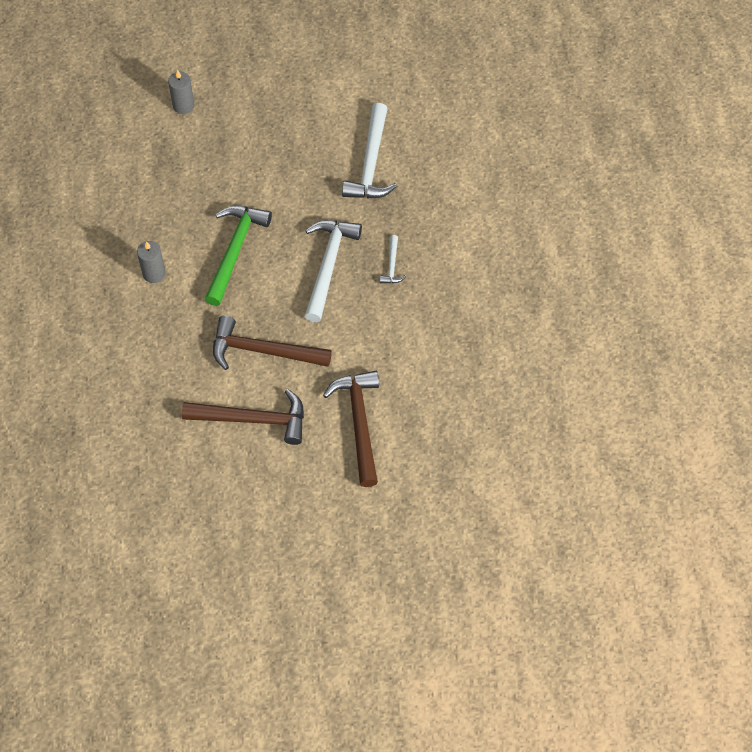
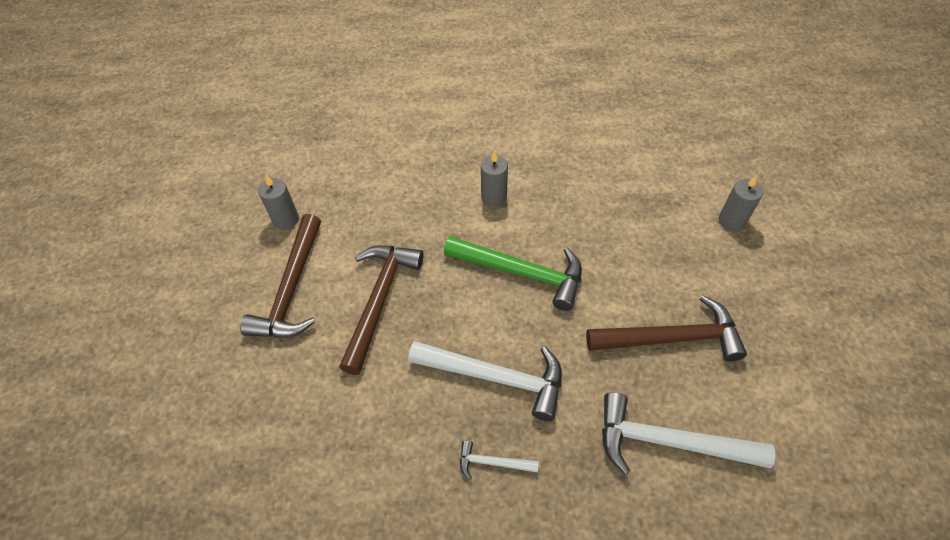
camera: 95 degrees right, 5 degrees down
(177, 439) = (286, 219): none -> grey candle
(359, 423) = (256, 406): brown hammer -> brown hammer (671, 338)

